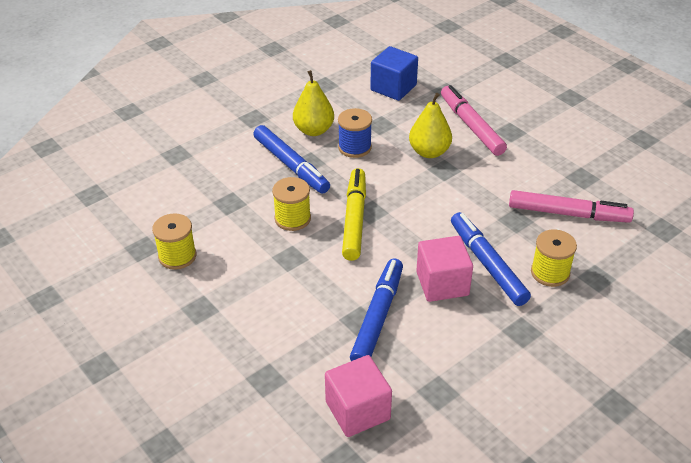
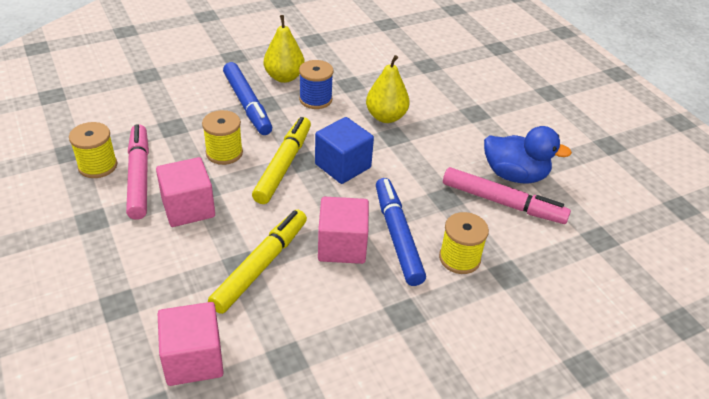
camera: 10 degrees right, 0 degrees up
(285, 278) = (188, 208): none -> pink cube
(377, 317) = (260, 265): blue marker -> yellow marker
(393, 88) = (377, 53): blue cube -> blue cube (343, 166)
(471, 126) = (438, 101): pink marker -> pink marker (139, 176)
(569, 185) = (514, 175): none -> blue duck

